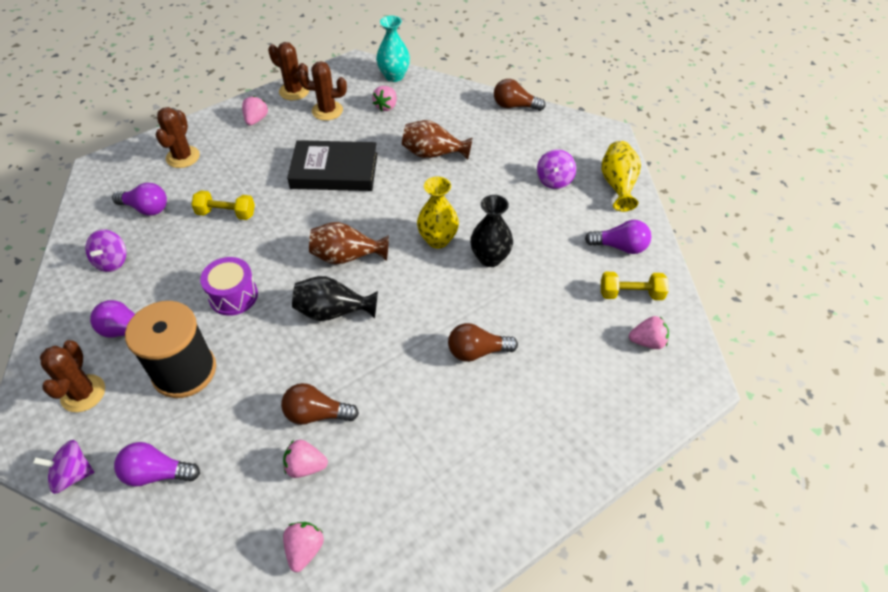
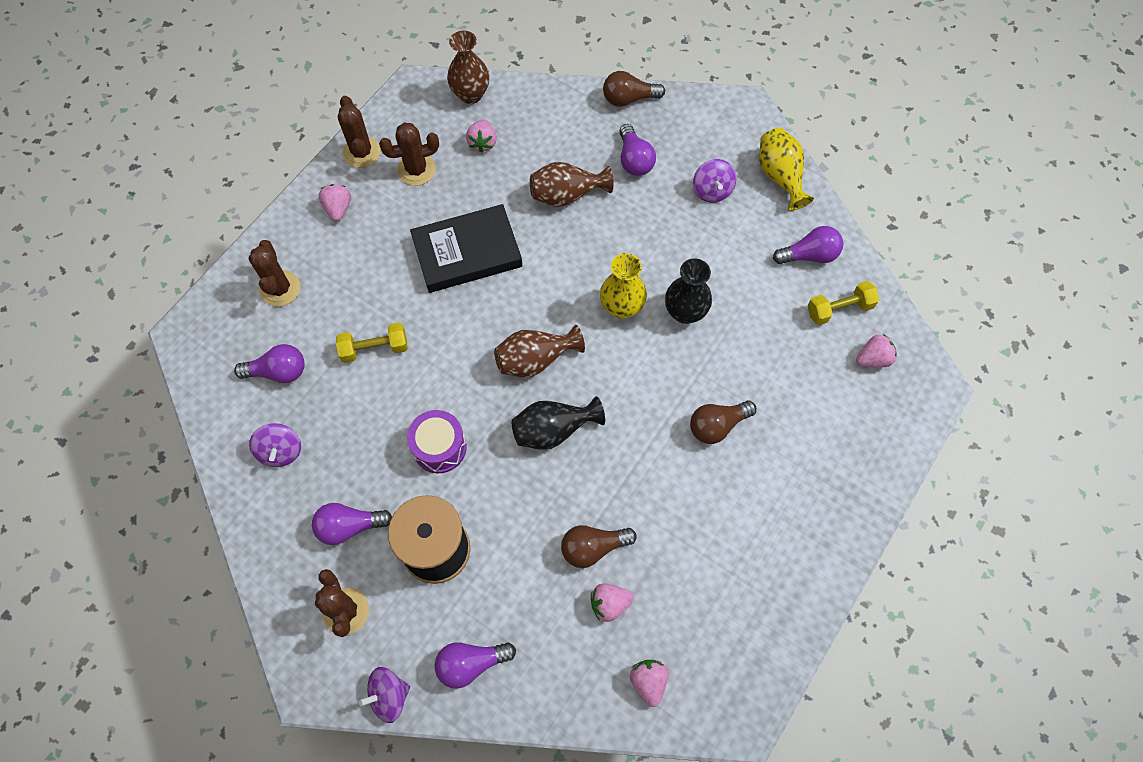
camera: 20 degrees left, 15 degrees up
(294, 91) = (361, 152): brown cactus -> brown cactus turned 60 degrees clockwise
(394, 76) = (470, 94): turquoise vase -> brown vase
(499, 145) = (634, 160): none -> purple light bulb

